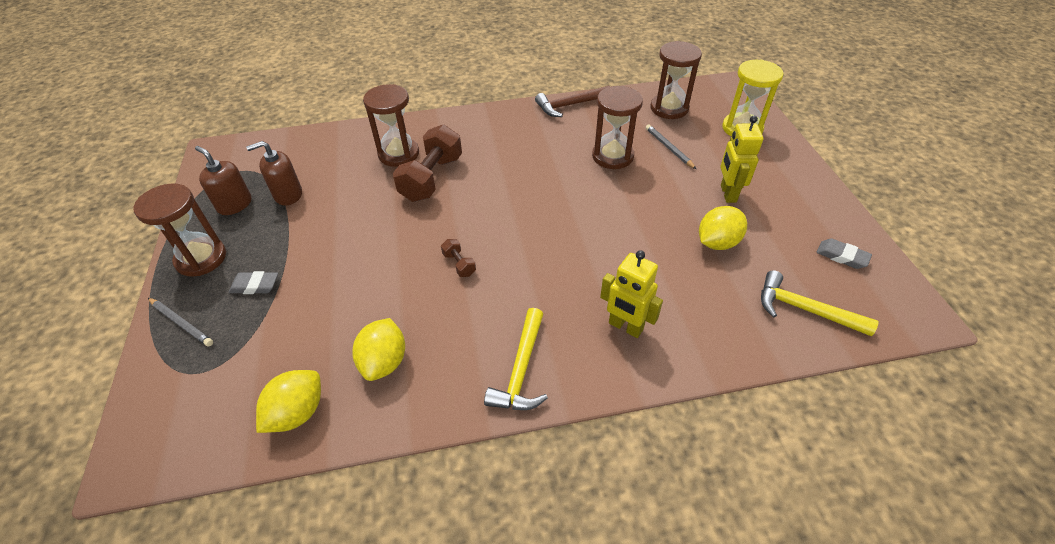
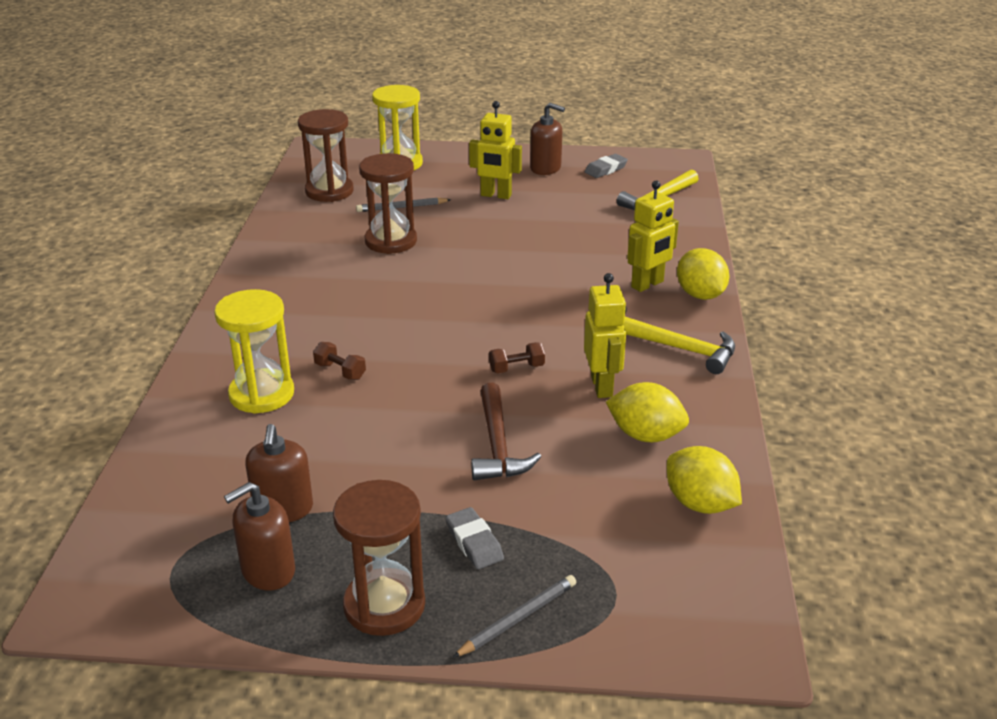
camera: 75 degrees left, 15 degrees down
(255, 285) = (474, 542): grey eraser -> grey eraser turned 45 degrees counterclockwise
(398, 154) = (261, 394): brown hourglass -> yellow hourglass
(431, 178) = (340, 371): brown dumbbell -> brown dumbbell, size x0.45
(447, 321) = (602, 386): none -> yellow robot
(569, 105) = (265, 249): brown hammer -> brown hammer (497, 445)
(717, 242) = (561, 217): yellow lemon -> yellow lemon (700, 295)
(807, 213) = (545, 168): none -> brown soap dispenser

